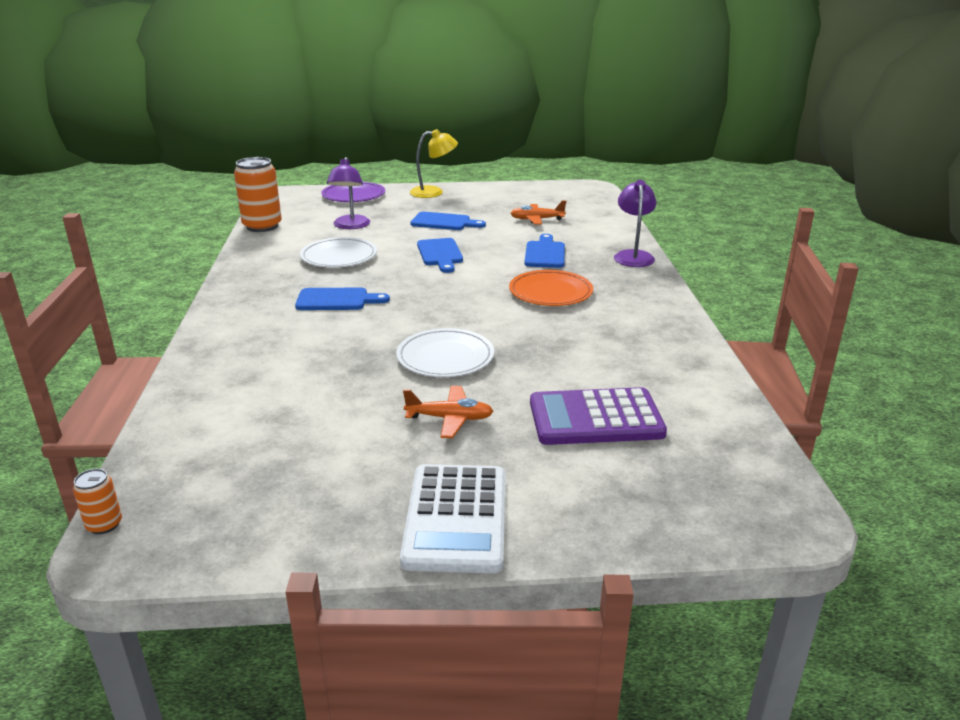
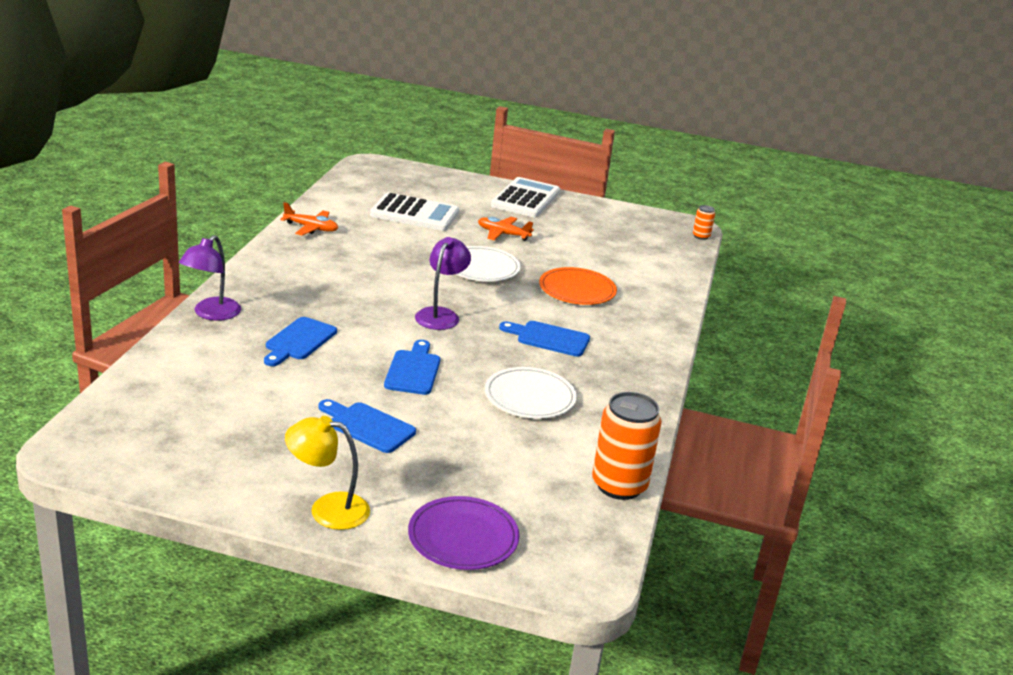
camera: 165 degrees left, 0 degrees up
(350, 226) = (497, 452): purple lamp -> purple lamp (440, 315)
(537, 219) = (243, 398): orange plane -> orange plane (311, 228)
(550, 292) = (346, 297): orange plate -> orange plate (577, 290)
(595, 418) = (414, 214): purple calculator -> white calculator

